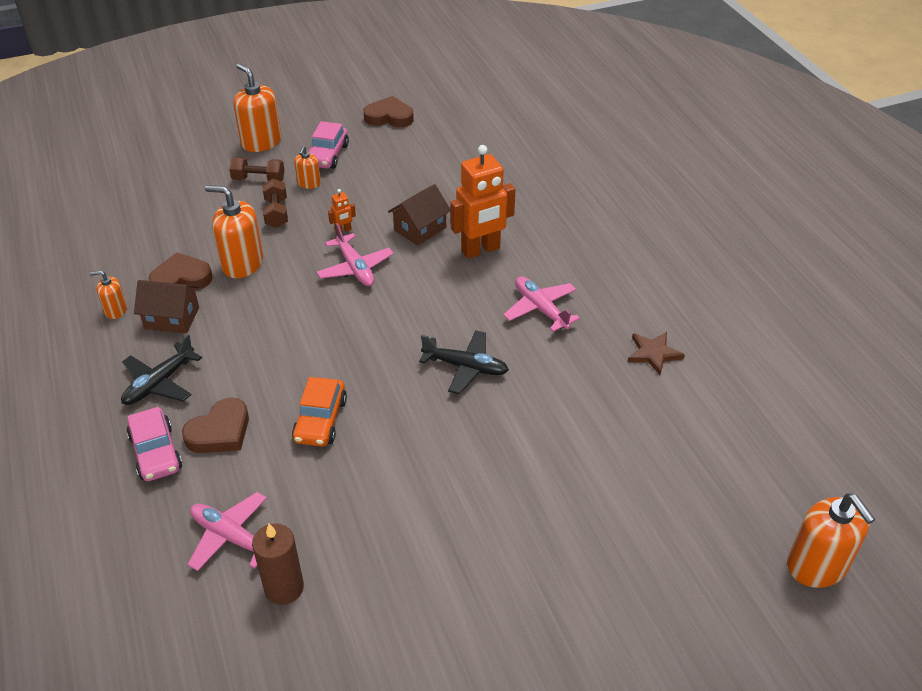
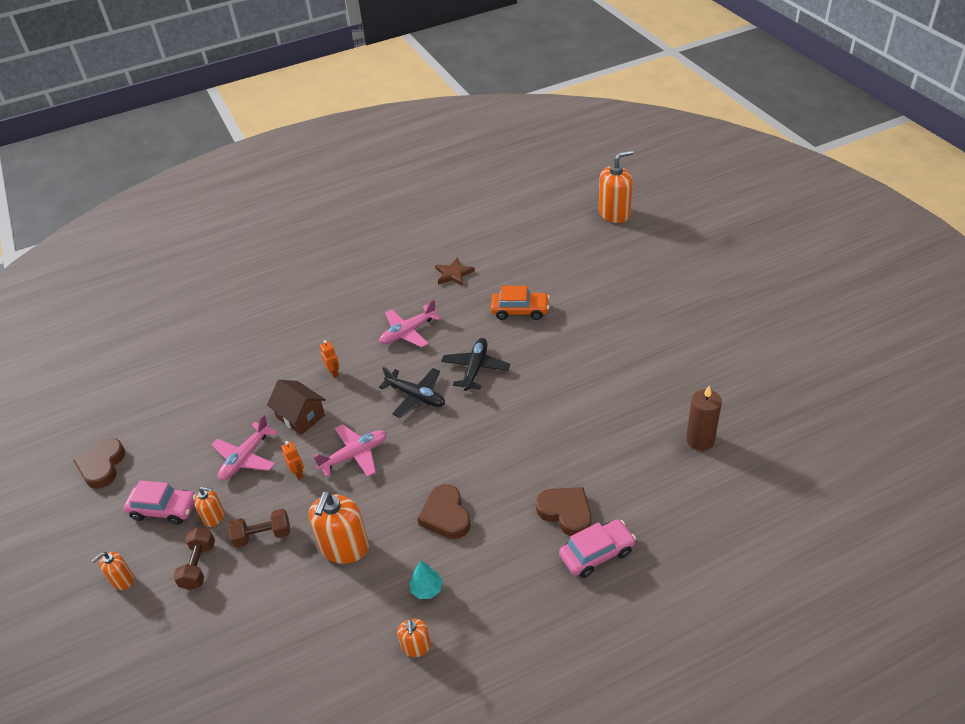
camera: 90 degrees left, 0 degrees up
(159, 383) = (515, 575): black plane -> black plane (416, 396)
(172, 318) = (426, 589): brown house -> turquoise tree
(181, 279) = (366, 597): brown heart -> brown heart (446, 515)
(231, 537) = (667, 480): pink plane -> pink plane (245, 458)
(261, 142) = (122, 580): orange soap dispenser -> orange soap dispenser, size x0.53
(320, 420) = (543, 447): orange car -> orange car (520, 311)
(481, 250) = (334, 373): orange robot -> orange robot, size x0.42

